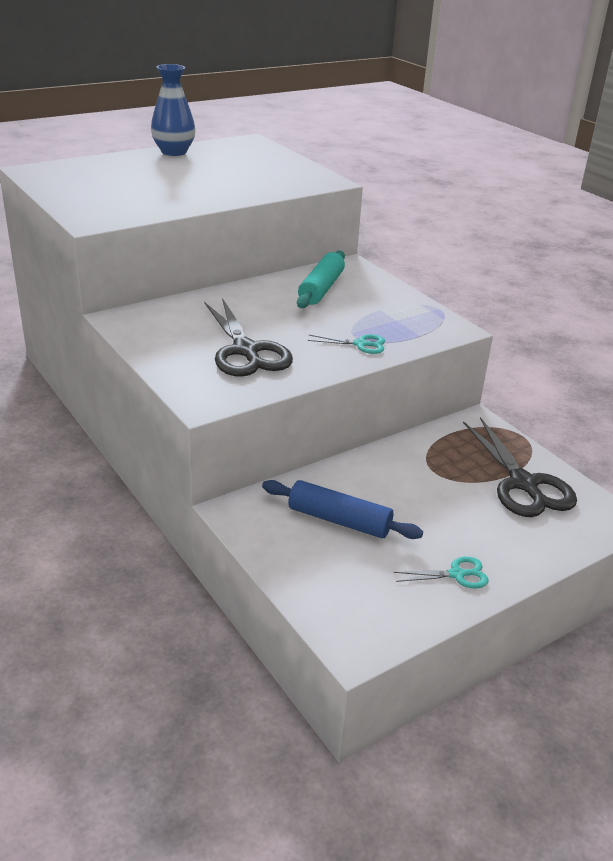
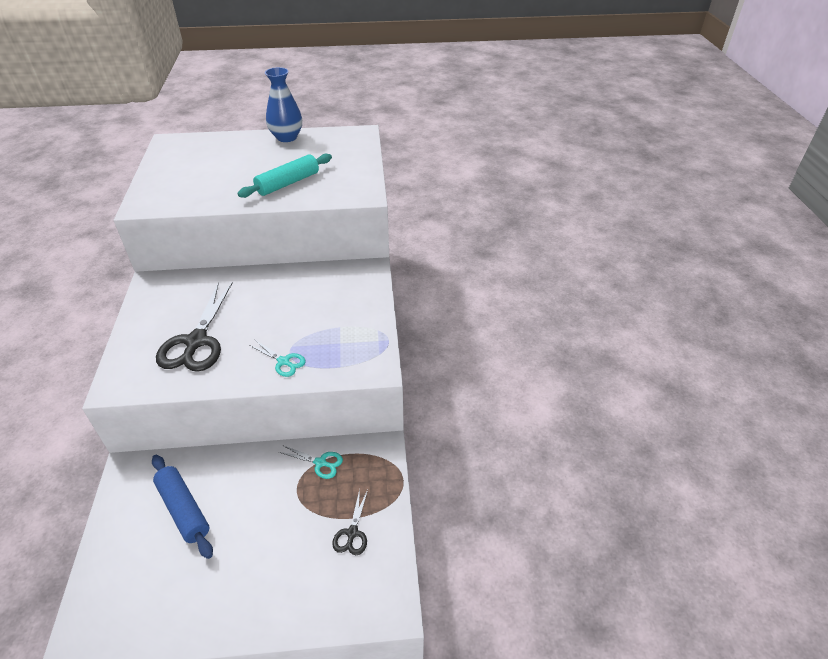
camera: 30 degrees right, 10 degrees up
(321, 289) = (318, 290): turquoise rolling pin -> turquoise rolling pin (288, 183)
(456, 574) = (211, 604): turquoise scissors -> turquoise scissors (320, 463)
(523, 484) = (352, 533): black scissors -> black scissors, size x0.49

